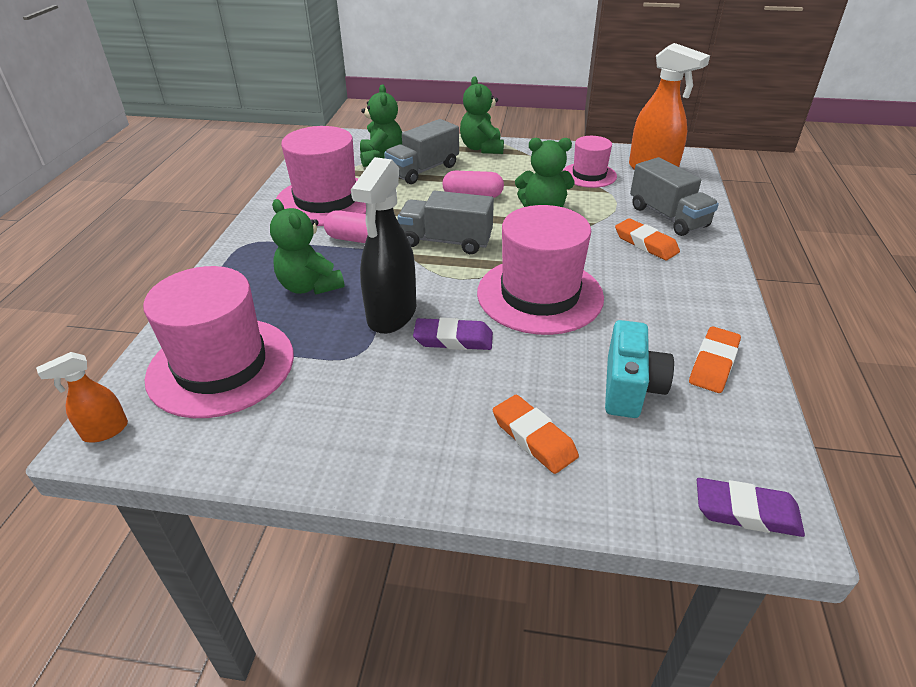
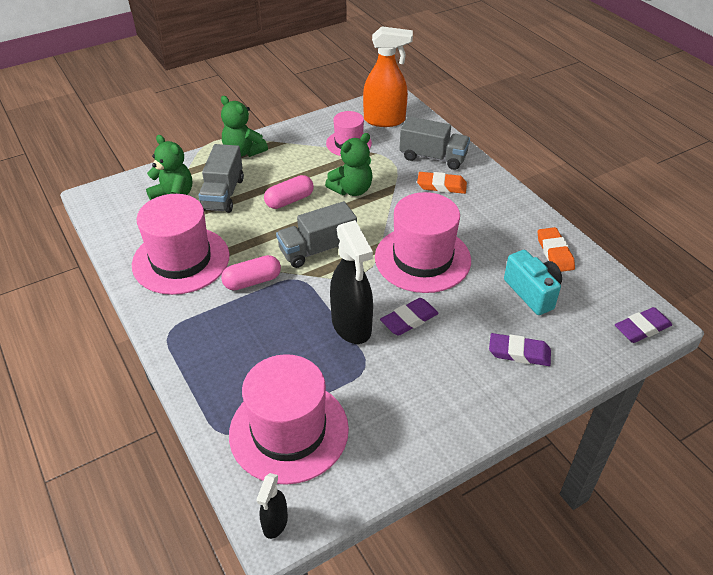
camera: 40 degrees left, 5 degrees up
(105, 431) = (275, 523): orange spray bottle -> black spray bottle
(310, 286) = (268, 338): green teddy bear -> none
(533, 438) = (519, 353): orange eraser -> purple eraser

